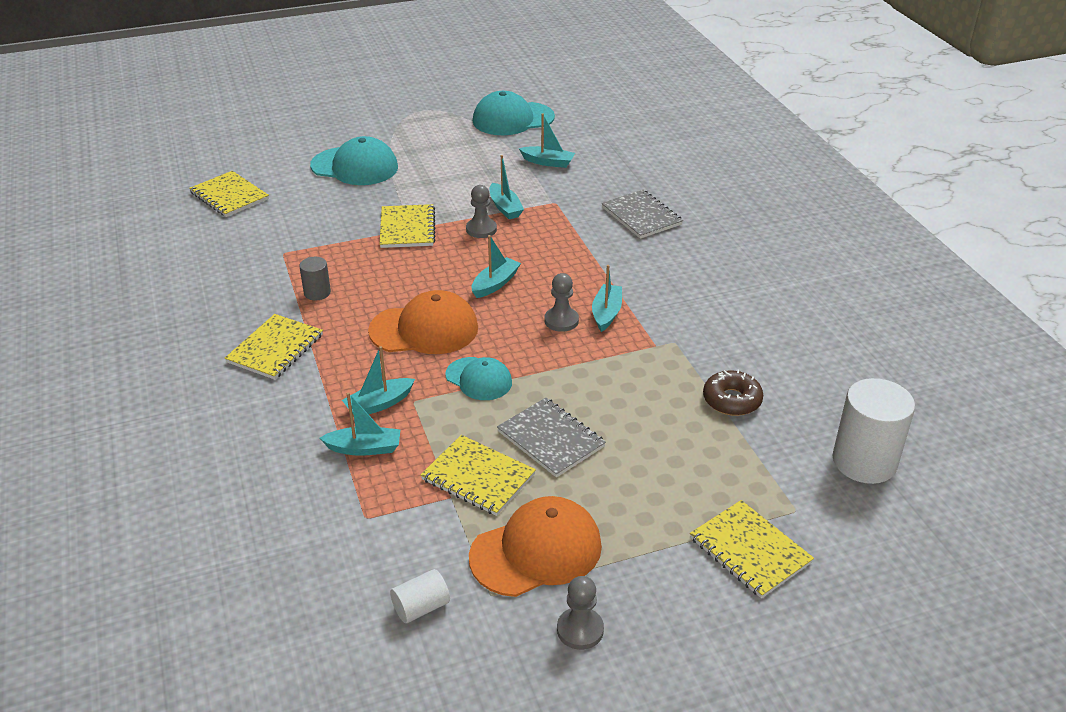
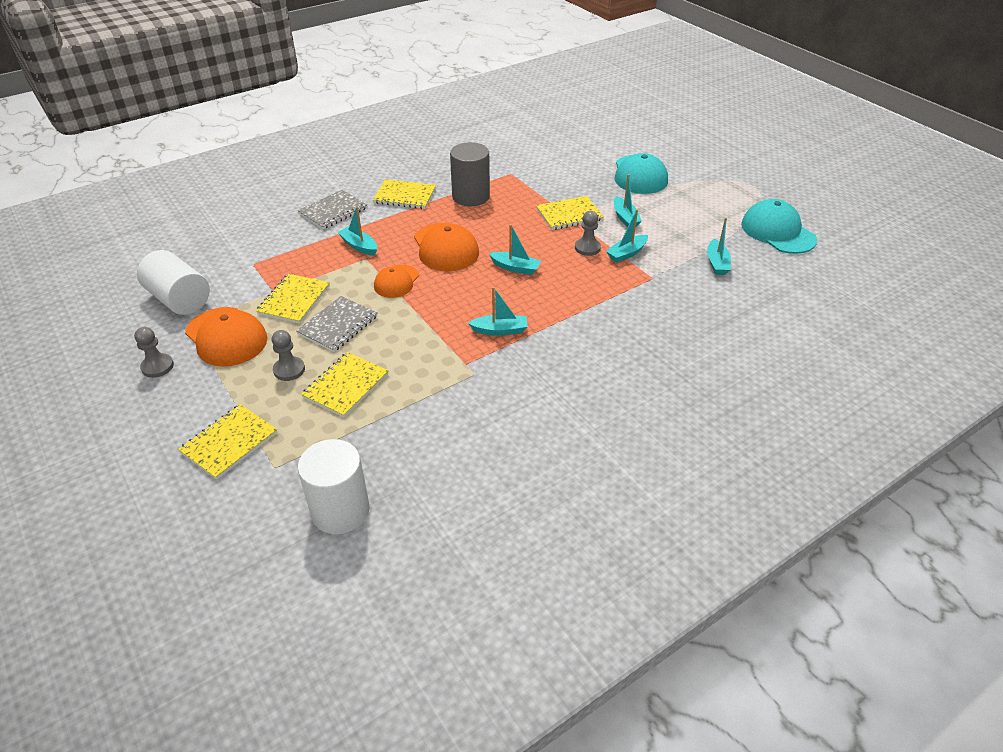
camera: 75 degrees right, 5 degrees up
(229, 196) = (568, 138): yellow notebook -> yellow notebook (346, 386)
(317, 293) = (471, 196): grey cylinder -> grey cylinder, size x1.98
(364, 448) = (315, 250): turquoise boat -> turquoise boat (625, 218)
(421, 607) = (179, 299): white cylinder -> white cylinder, size x1.98
(479, 379) = (396, 281): turquoise cap -> orange cap
(561, 321) = (480, 308): grey pawn -> grey pawn (289, 370)
(641, 216) = (661, 330): grey notebook -> grey notebook (333, 211)
(732, 400) = (405, 417): brown donut -> none

